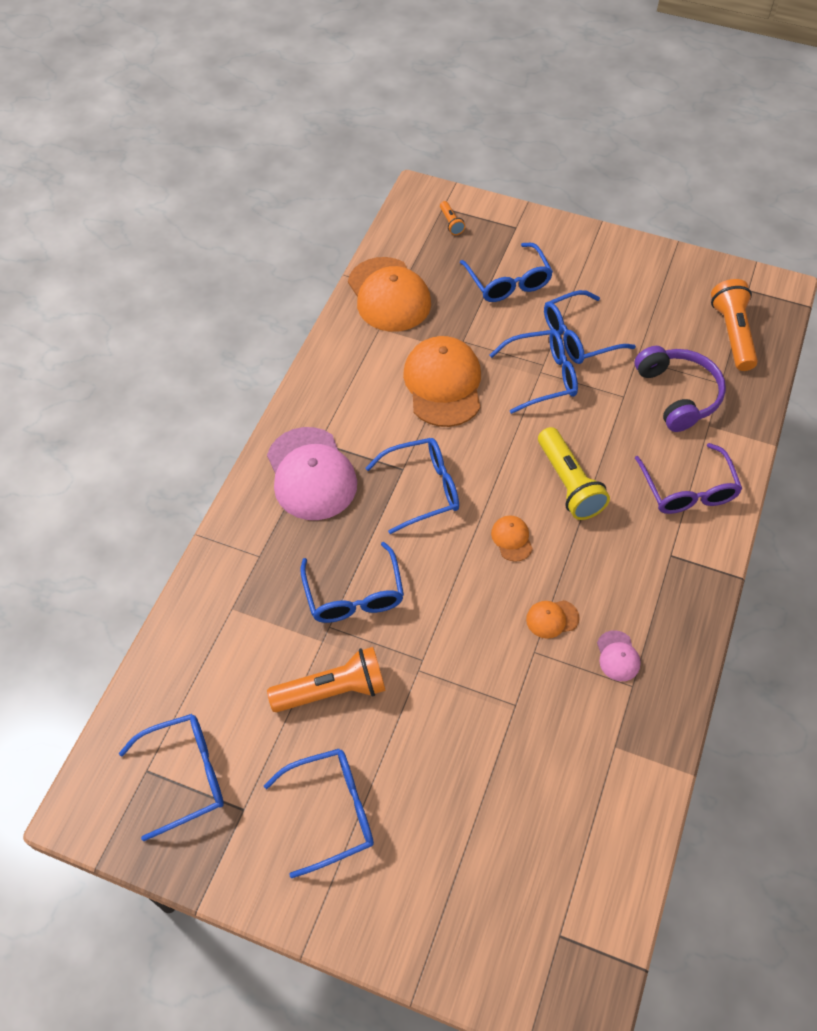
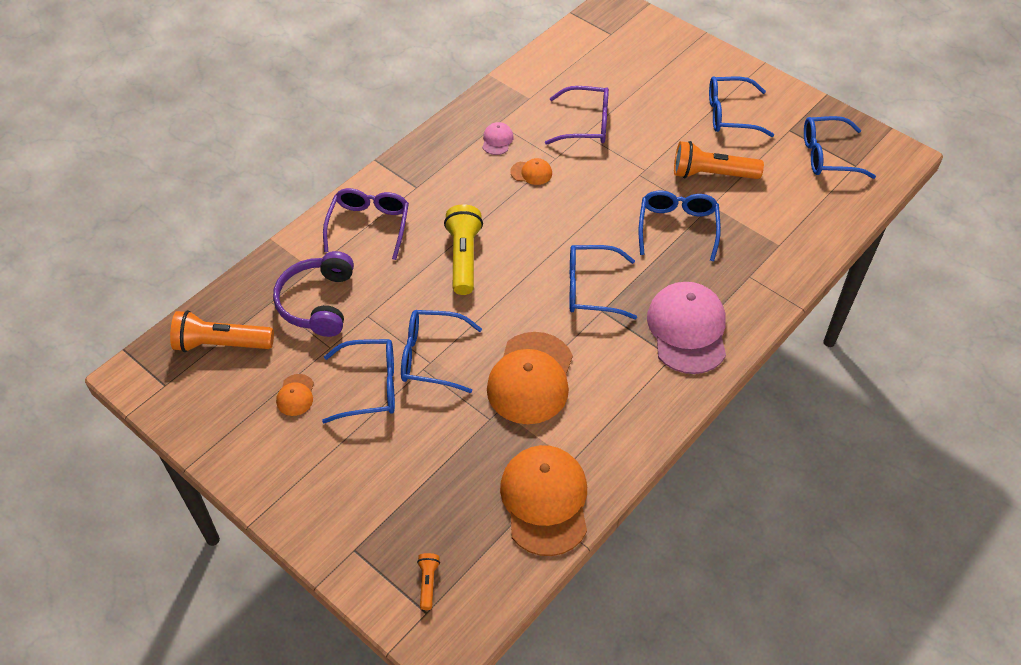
camera: 160 degrees left, 5 degrees down
(508, 282) = (405, 474): blue glasses -> none
(512, 539) = (534, 231): orange cap -> orange cap (295, 395)
(519, 723) = (586, 124): none -> purple glasses
(732, 333) = (221, 344): orange flashlight -> orange flashlight turned 75 degrees clockwise

